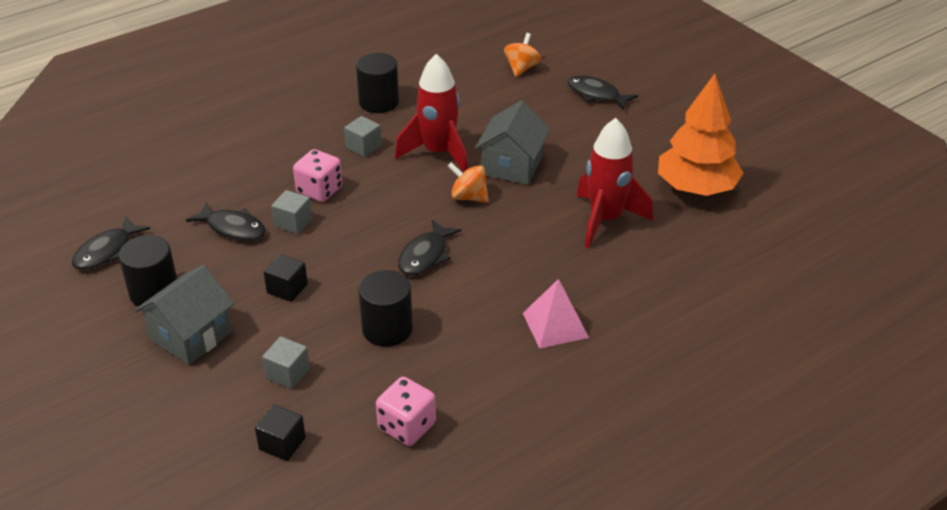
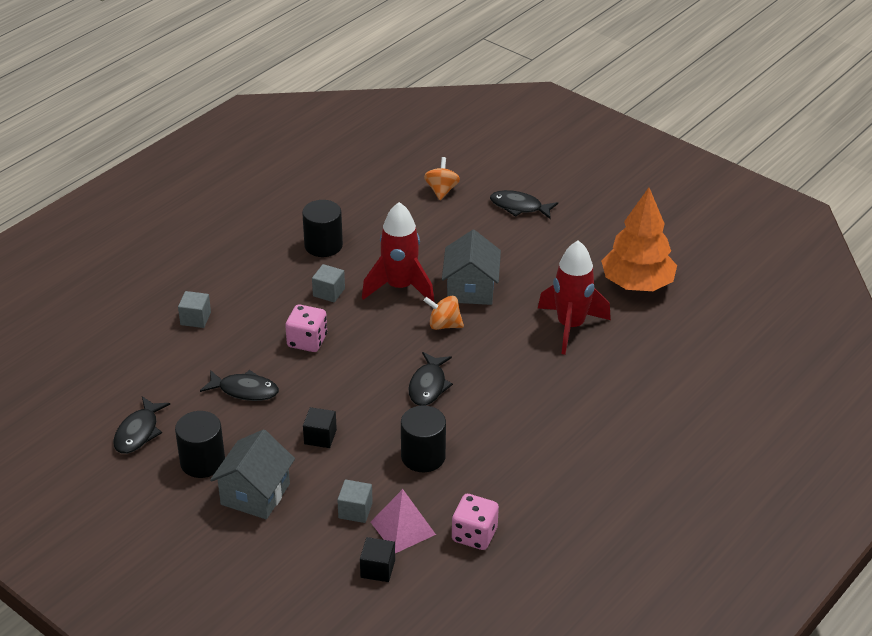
camera: 15 degrees left, 0 degrees up
(293, 223) = (297, 376): grey cube -> grey cube (195, 318)
(555, 325) = (562, 427): pink pyramid -> pink pyramid (403, 528)

